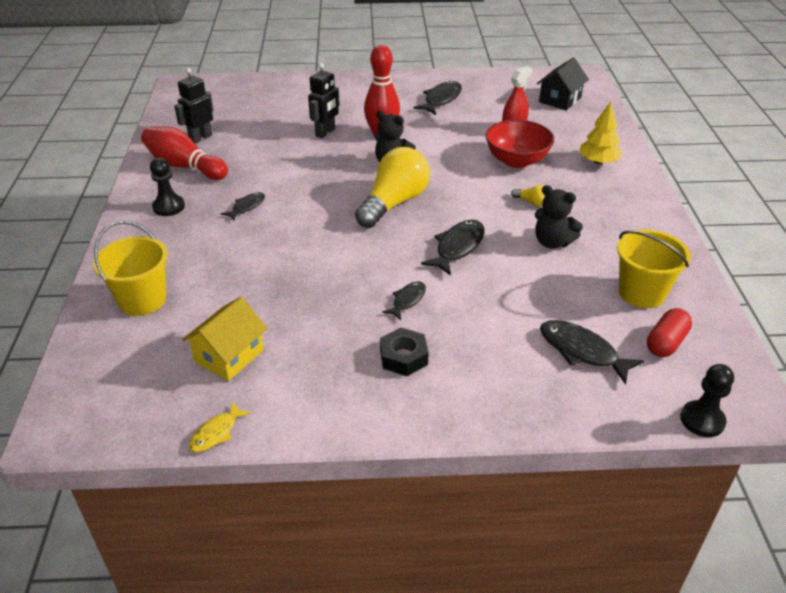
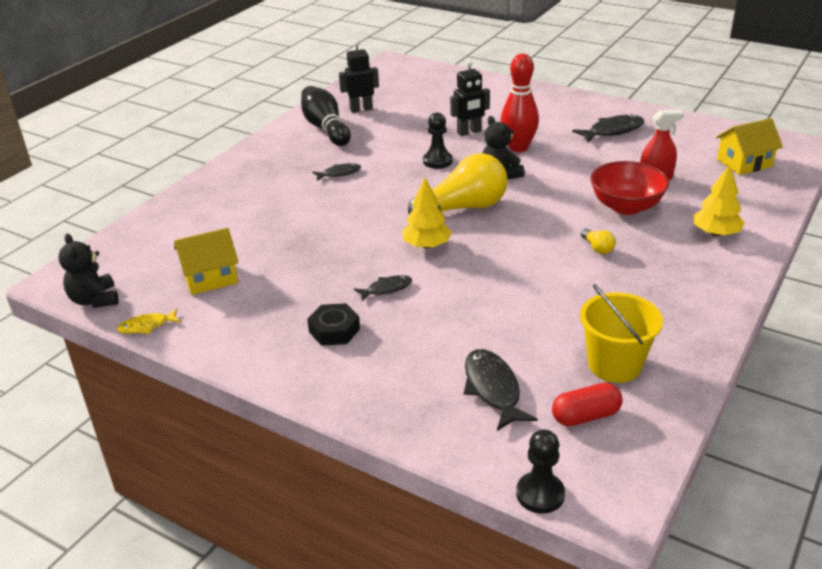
camera: 35 degrees right, 5 degrees down
(142, 300) = (195, 217): yellow bucket -> none
(168, 207) = (282, 155): black pawn -> black pawn (437, 161)
(184, 166) = (325, 128): red bowling pin -> black bowling pin
(399, 248) = (426, 245): none -> yellow tree
(458, 247) = (479, 262): black fish -> none
(552, 242) = (576, 289): black teddy bear -> black teddy bear (95, 300)
(560, 100) = (744, 163): black house -> yellow house

